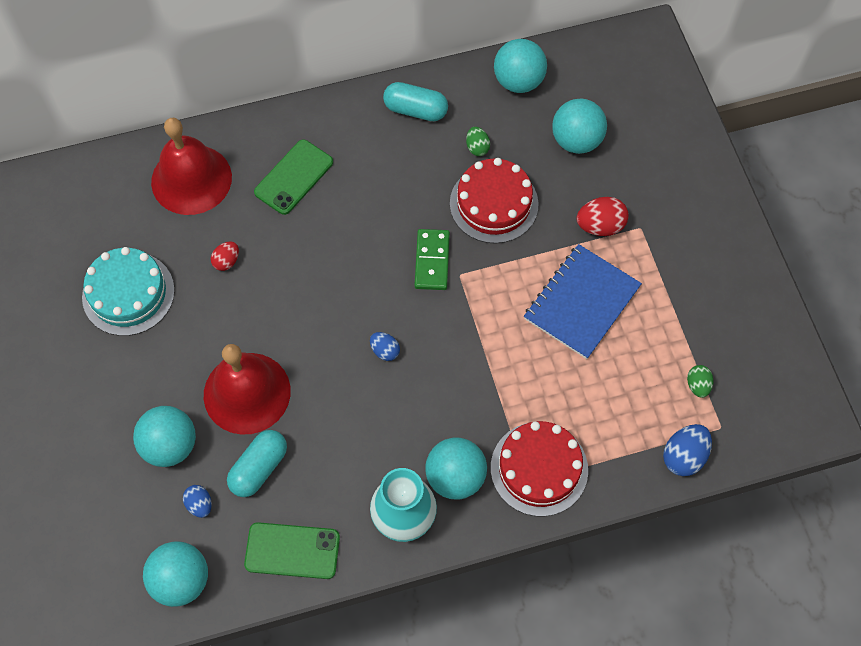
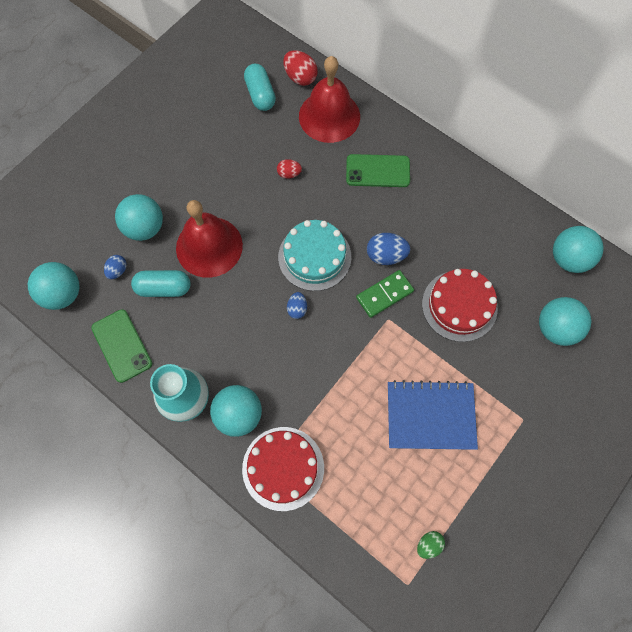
camera: 55 degrees right, 5 degrees up
(128, 293) = (227, 136): turquoise cake -> turquoise cake (314, 257)
(415, 110) = (488, 209): turquoise capsule -> turquoise capsule (260, 95)
(477, 147) = (493, 266): green egg -> none
(600, 226) = (501, 389): red egg -> red egg (300, 77)
(684, 456) = (364, 570): blue egg -> blue egg (386, 255)

